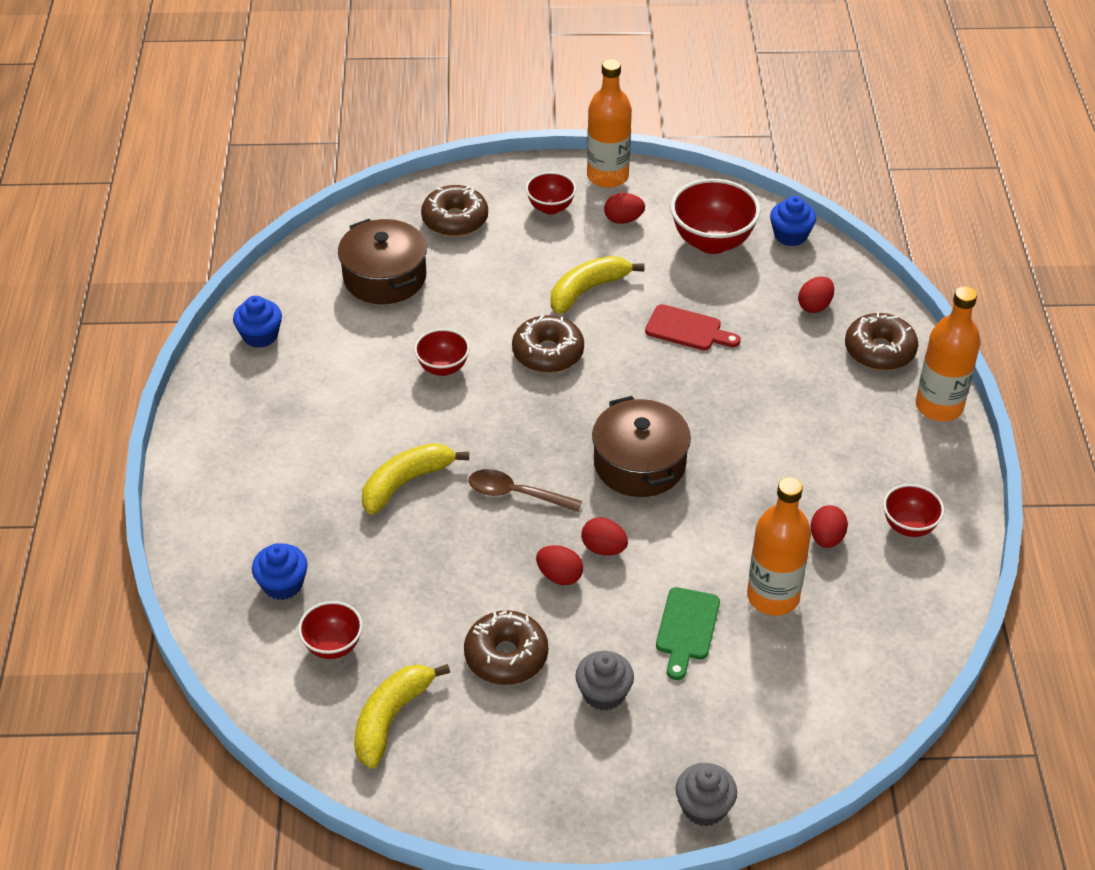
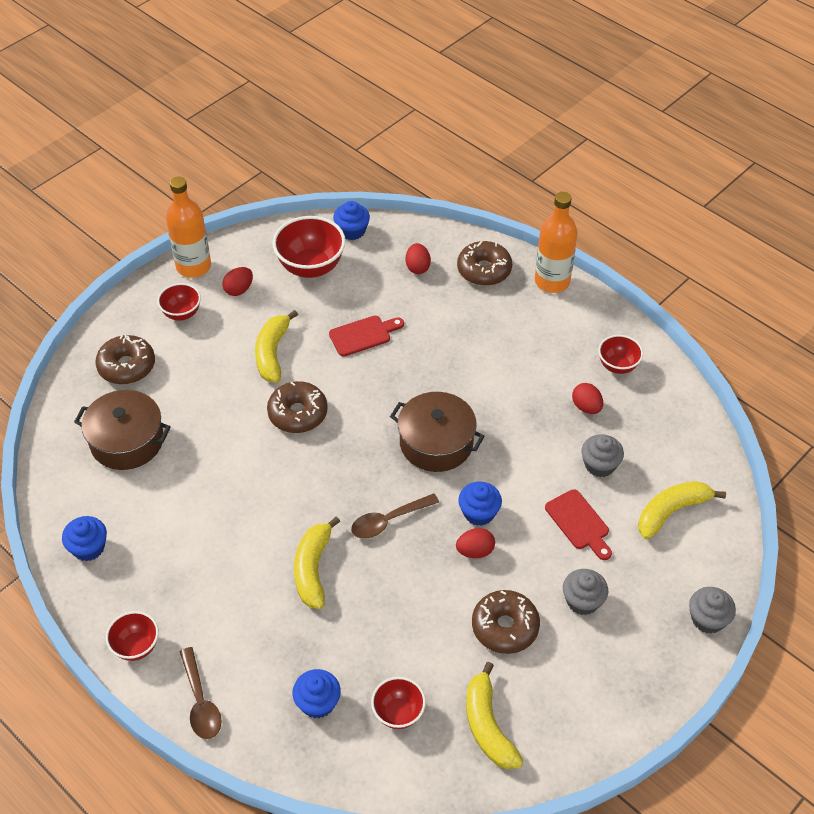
camera: 45 degrees left, 5 degrees up
(200, 510) = (200, 701): none -> brown spoon
(443, 368) = (243, 474): red bowl -> red bowl (136, 646)
(603, 548) = (479, 513): red egg -> blue cupcake
(687, 628) = (579, 523): green cutting board -> red cutting board
(773, 597) = (599, 465): orange bottle -> grey cupcake
(792, 690) = (671, 512): none -> yellow banana

